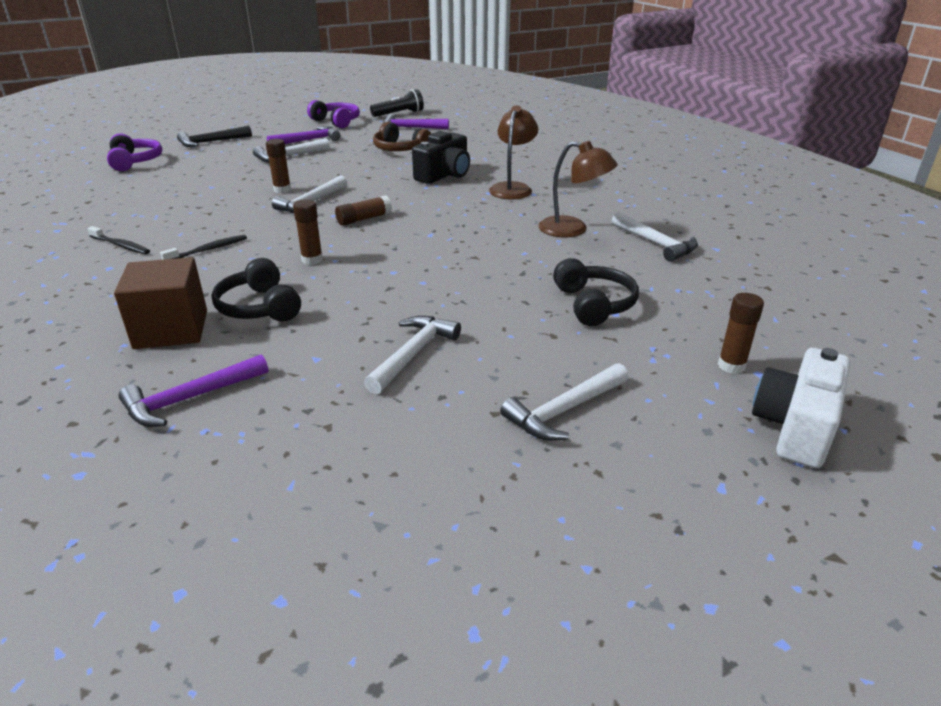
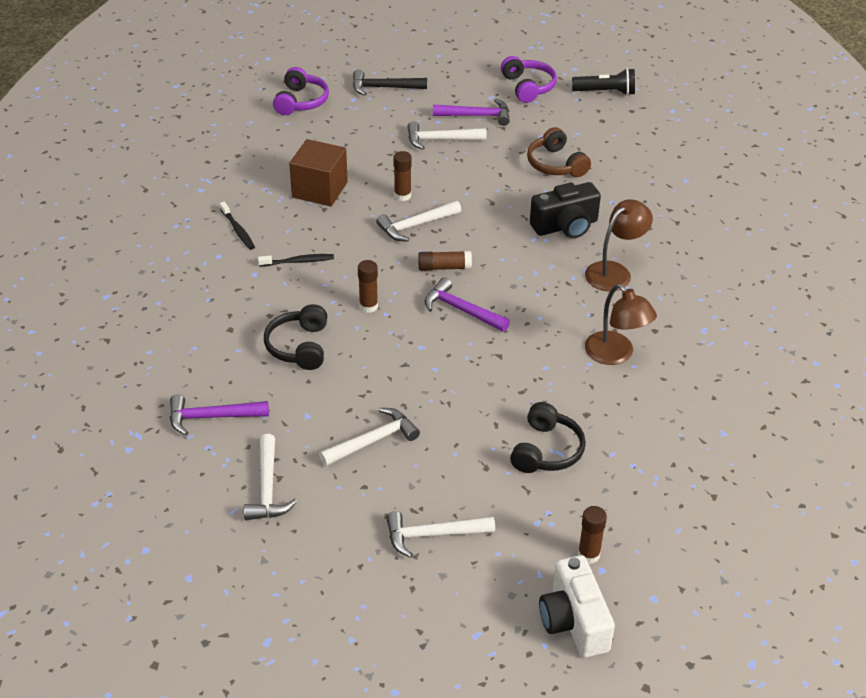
camera: 30 degrees right, 10 degrees up
(171, 329) = (230, 345): brown cube -> brown cube (320, 190)
(410, 128) = (597, 126): purple hammer -> purple hammer (461, 310)
(656, 243) = (673, 404): white hammer -> white hammer (267, 488)
(795, 427) = (574, 621): white camera -> white camera turned 75 degrees counterclockwise

